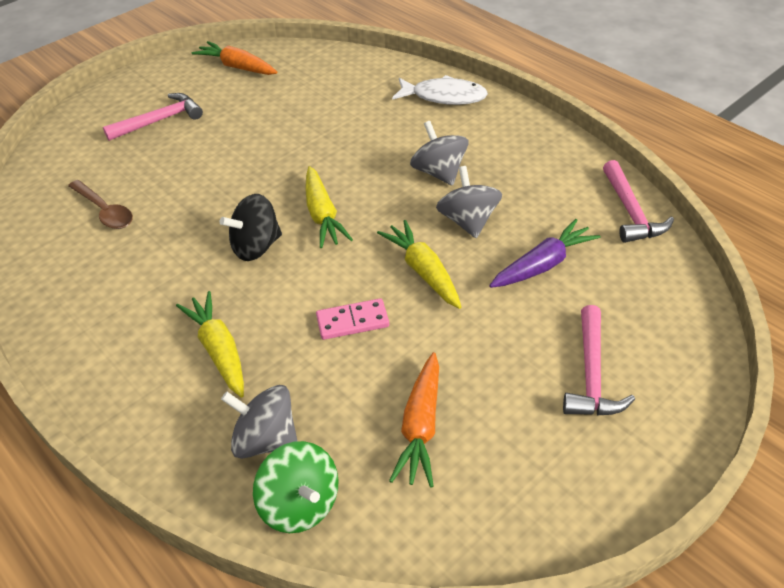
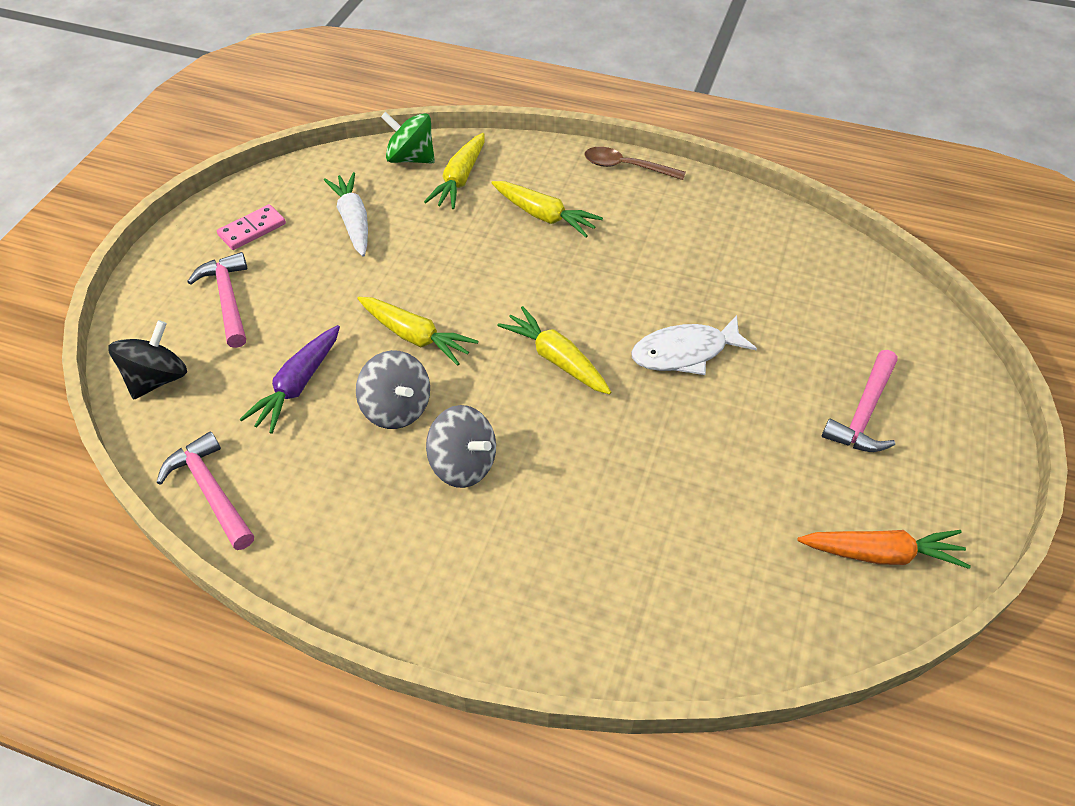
camera: 150 degrees right, 5 degrees up
(105, 211) = (775, 285): brown spoon -> brown spoon (626, 167)
(256, 247) = (593, 303): black spinning top -> black spinning top (157, 379)
(265, 439) = (460, 179): grey spinning top -> yellow carrot
(352, 321) = (452, 271): pink domino -> pink domino (252, 229)
(421, 426) = (353, 221): orange carrot -> white carrot
(444, 96) = (532, 615): white fish -> white fish (685, 353)

